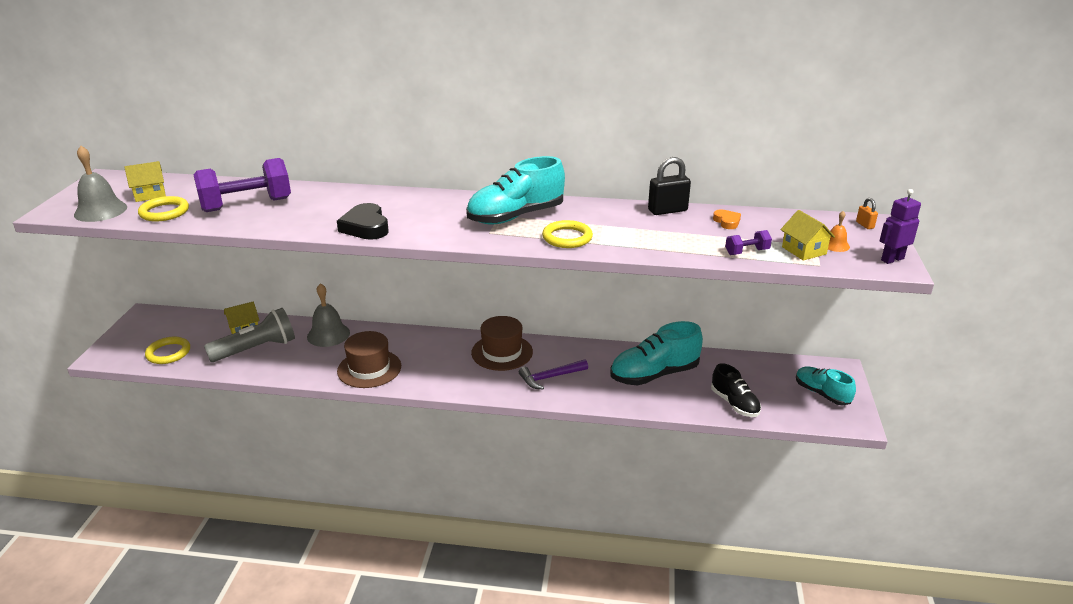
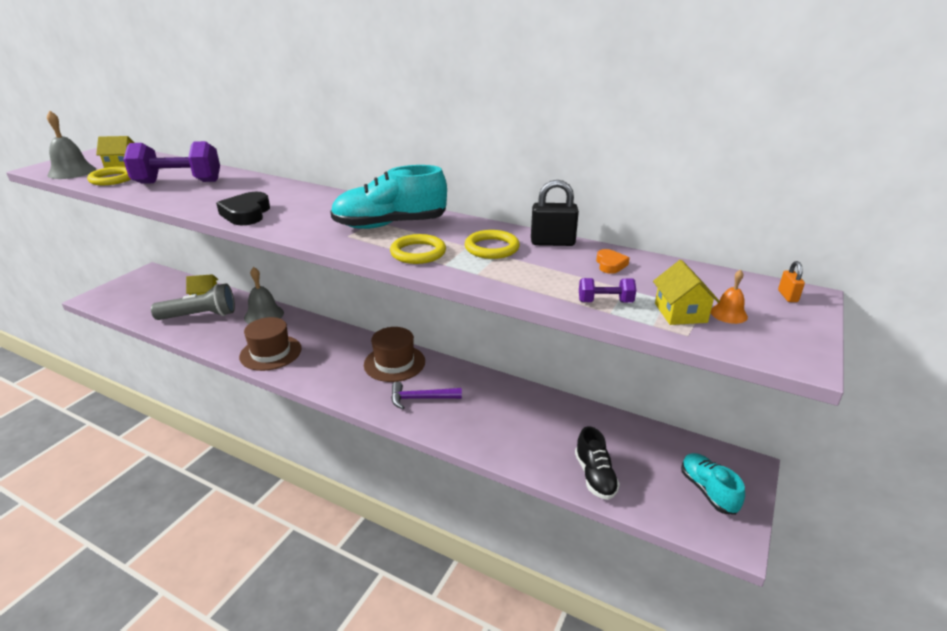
camera: 20 degrees right, 0 degrees up
(168, 353) = (136, 305): yellow ring -> yellow ring (492, 248)
(654, 374) = (527, 420): turquoise shoe -> none
(892, 259) = (798, 346): purple robot -> none

